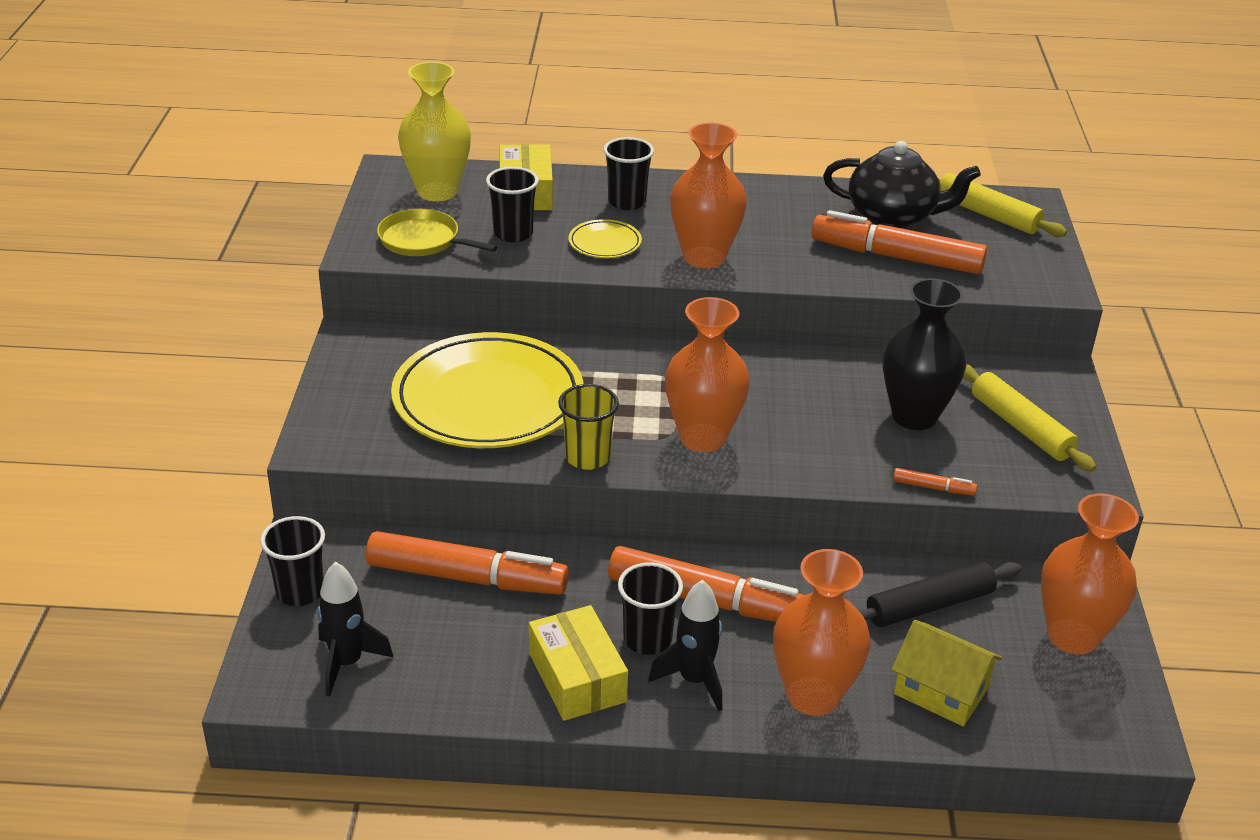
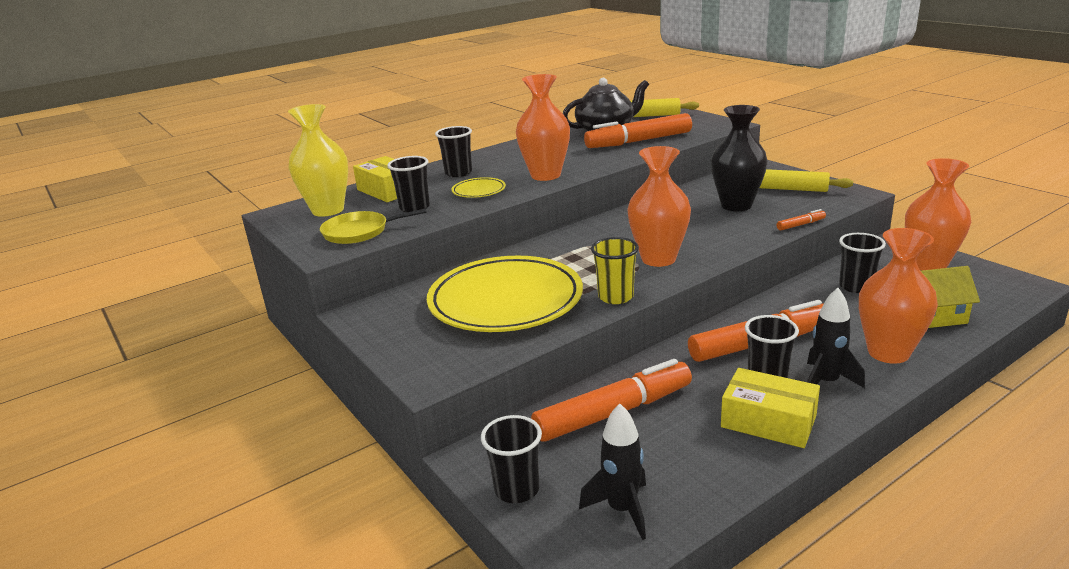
camera: 35 degrees left, 10 degrees down
(929, 606) = (856, 286): black rolling pin -> black cup

